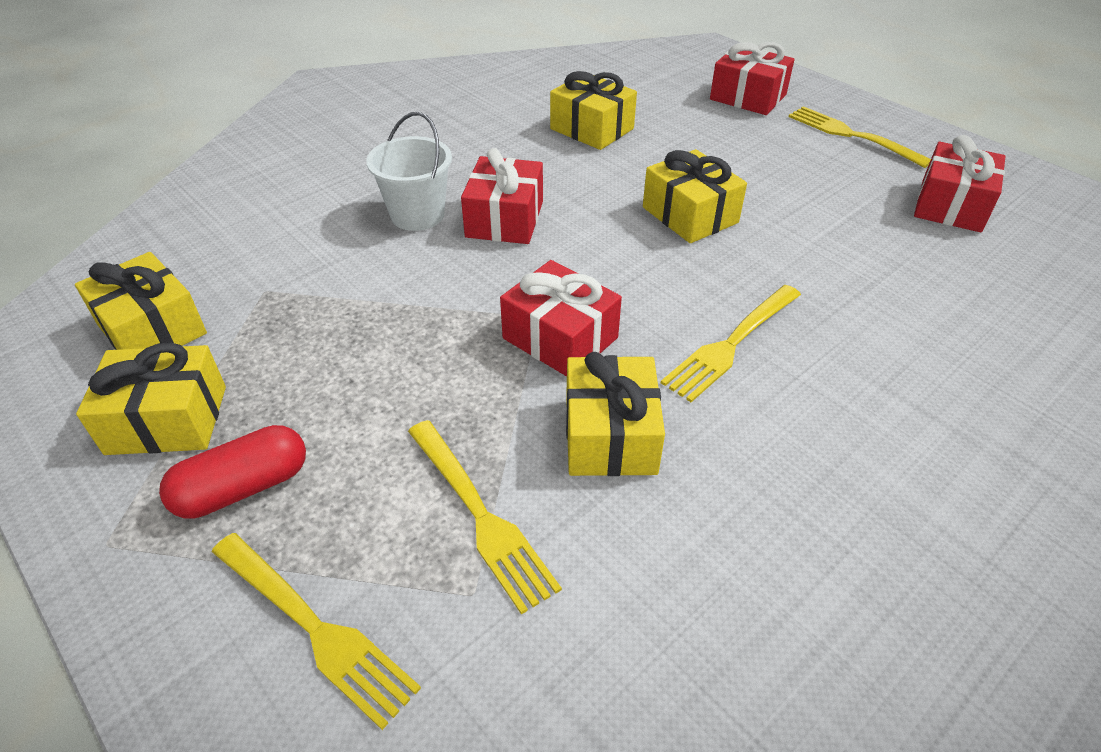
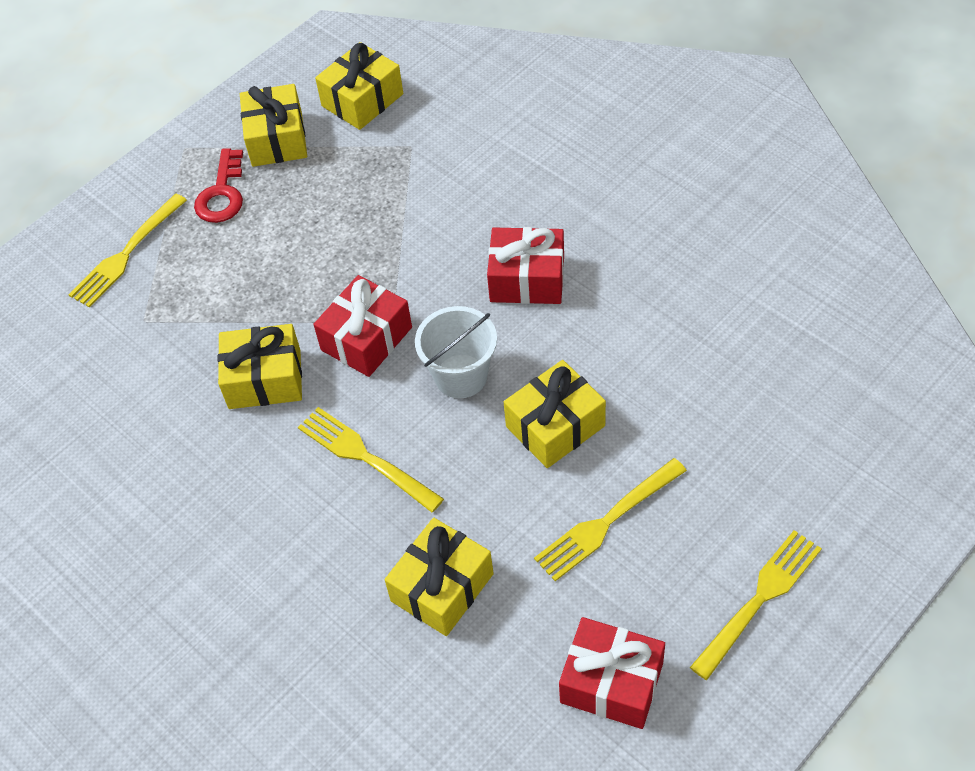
camera: 90 degrees right, 10 degrees up
(243, 487) = (222, 194): red capsule -> red key
(417, 215) = (525, 215): white bucket -> white bucket (461, 376)
(480, 515) = (198, 315): yellow fork -> yellow fork (607, 521)
(591, 129) = (714, 331): yellow gift -> yellow gift (442, 587)
(748, 97) = (836, 488): red gift -> none

